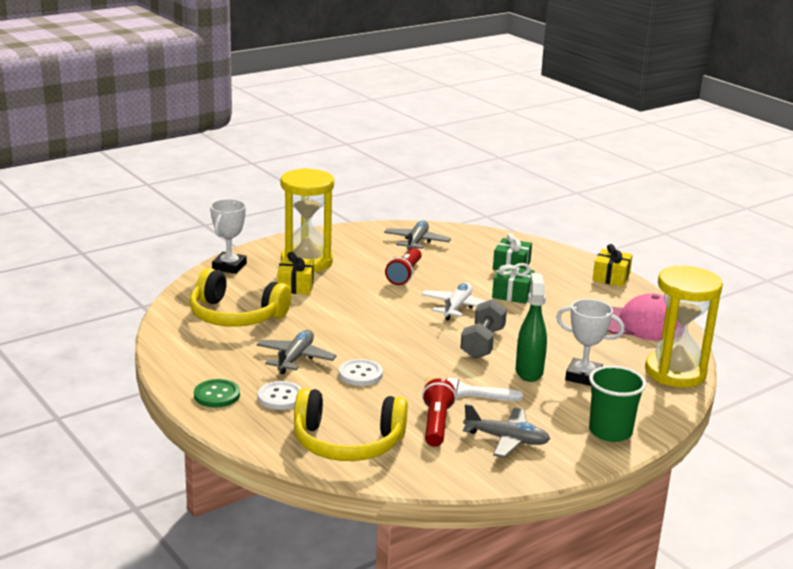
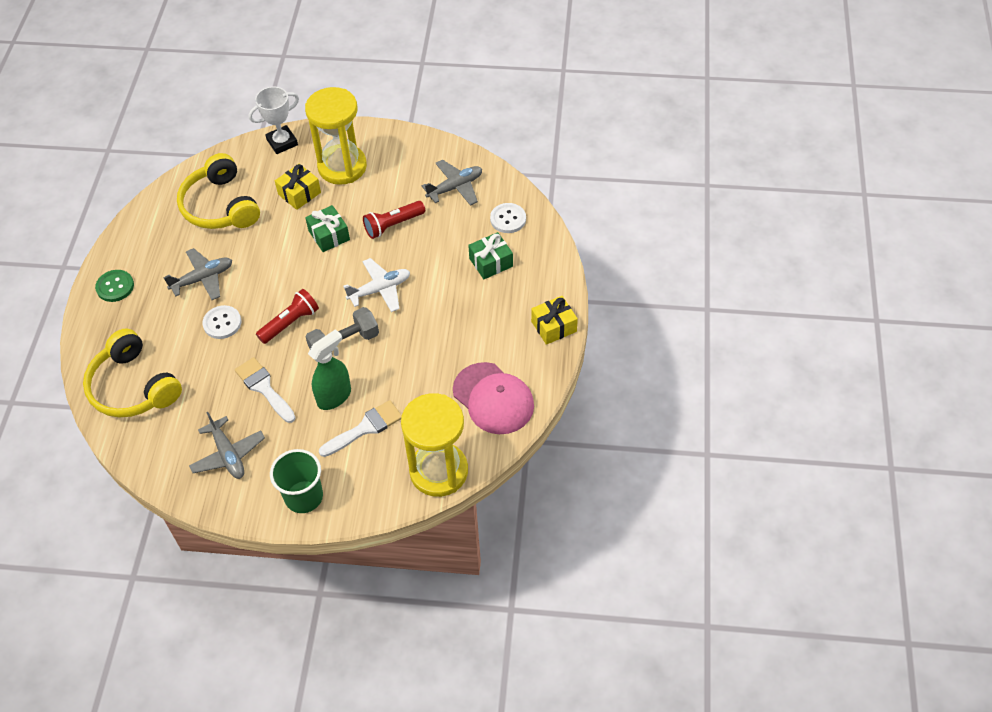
camera: 45 degrees right, 30 degrees up
(280, 397) = (147, 314): white button -> white button (508, 219)
(436, 424) = (205, 407): red flashlight -> red flashlight (290, 323)
(512, 294) = (443, 299): green gift -> green gift (329, 235)
(583, 376) = (365, 428): white trophy -> white brush

